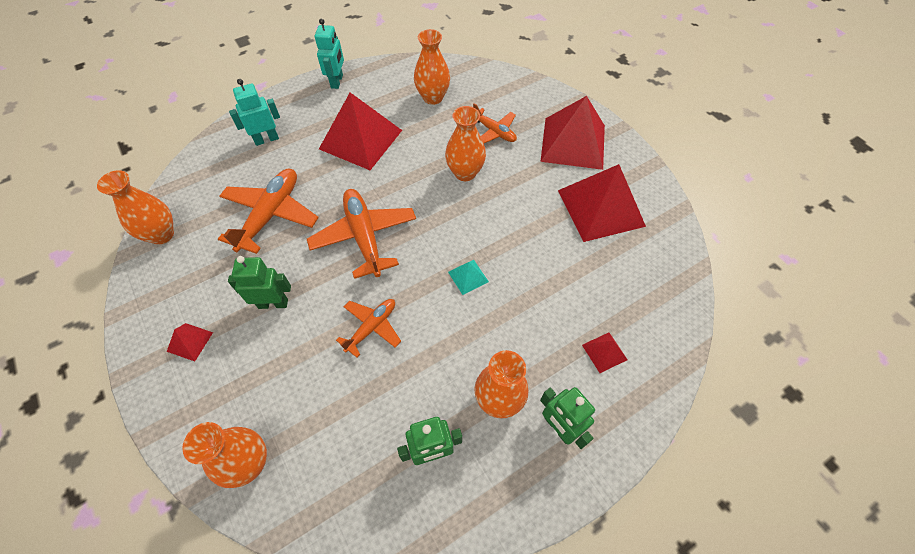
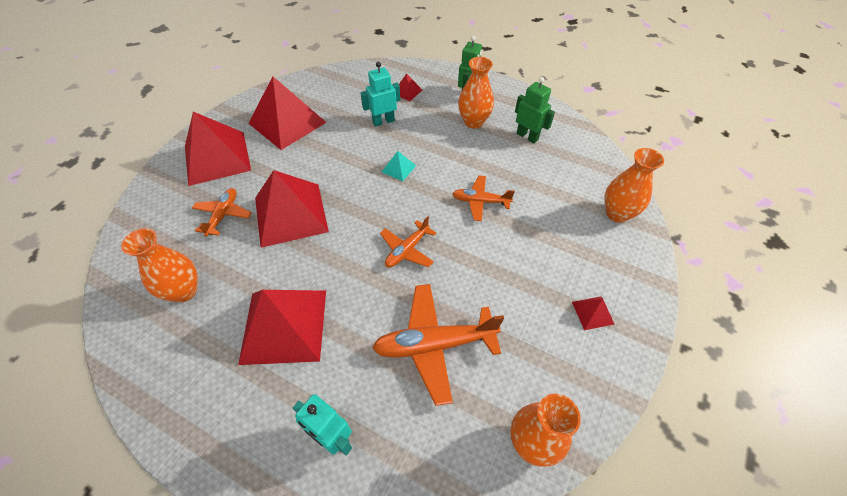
camera: 120 degrees left, 5 degrees down
(273, 303) = (514, 276): green robot -> none
(337, 81) = (181, 423): turquoise robot -> turquoise robot (383, 121)
(364, 237) = (407, 250): orange plane -> orange plane, size x0.59
(465, 173) = (291, 214): orange vase -> red pyramid

